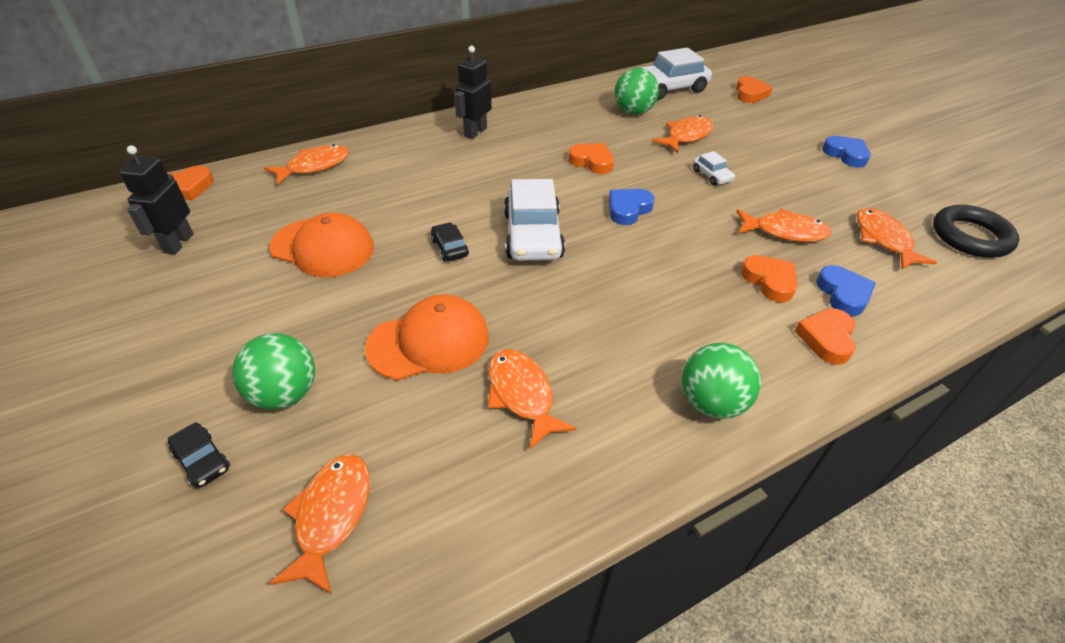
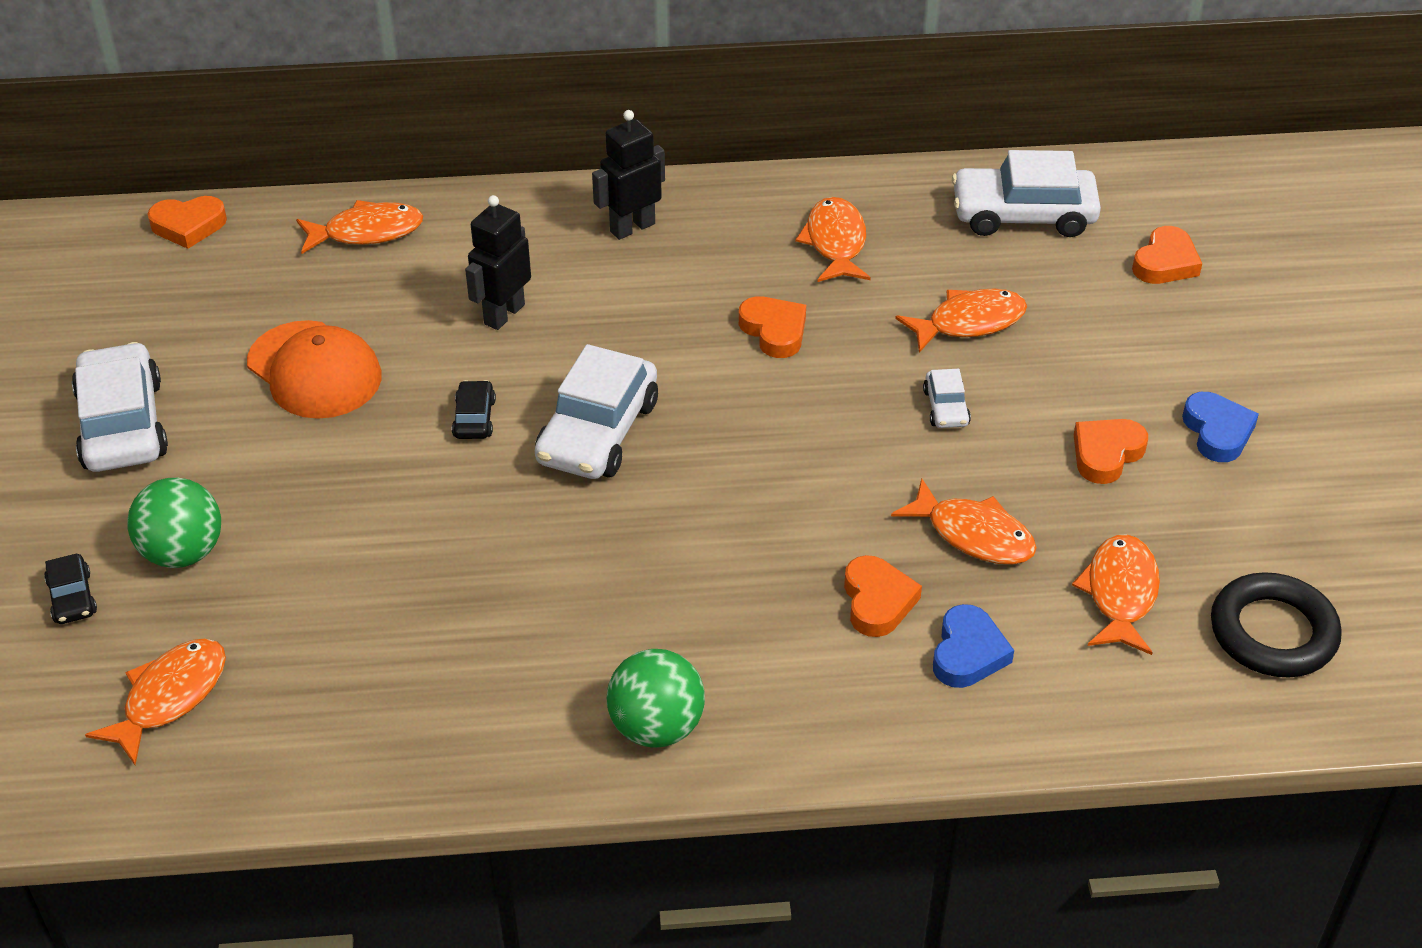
camera: 25 degrees right, 0 degrees up
(178, 243) = (146, 313): black robot -> black robot (504, 314)
(191, 318) = (123, 424): none -> white car
(429, 342) = (372, 542): orange cap -> none
(522, 395) = (439, 641): orange fish -> orange fish (835, 243)
(628, 209) = (765, 429): blue heart -> none
(633, 112) = (918, 250): green ball -> none
(826, 339) = (881, 703): orange heart -> orange heart (1106, 454)

